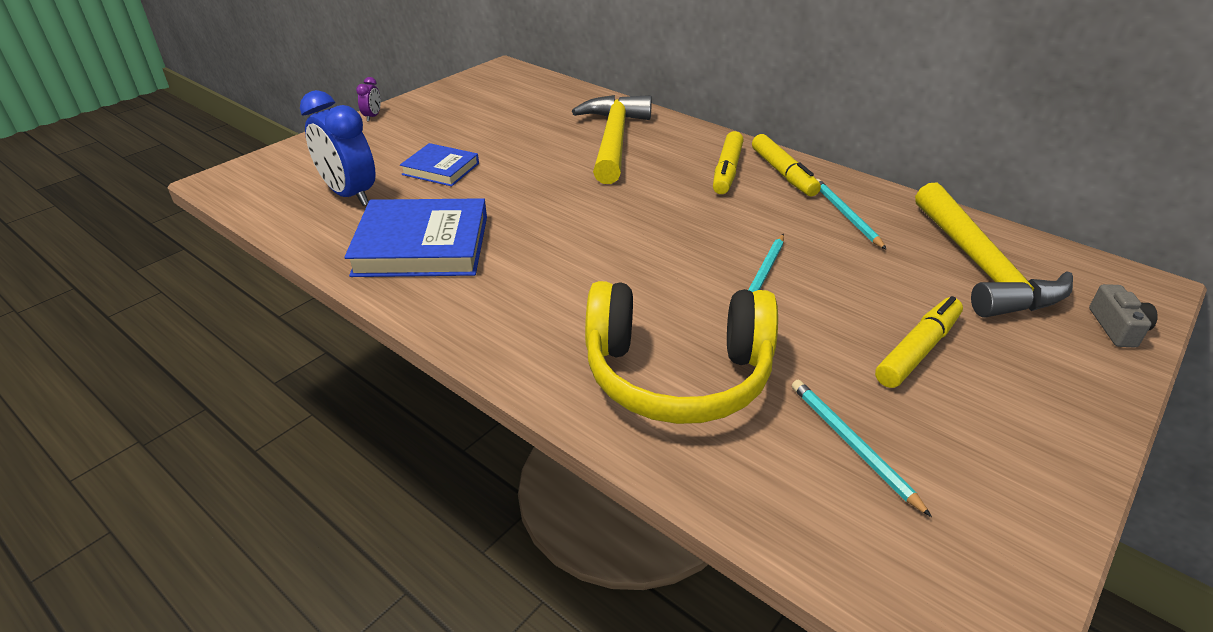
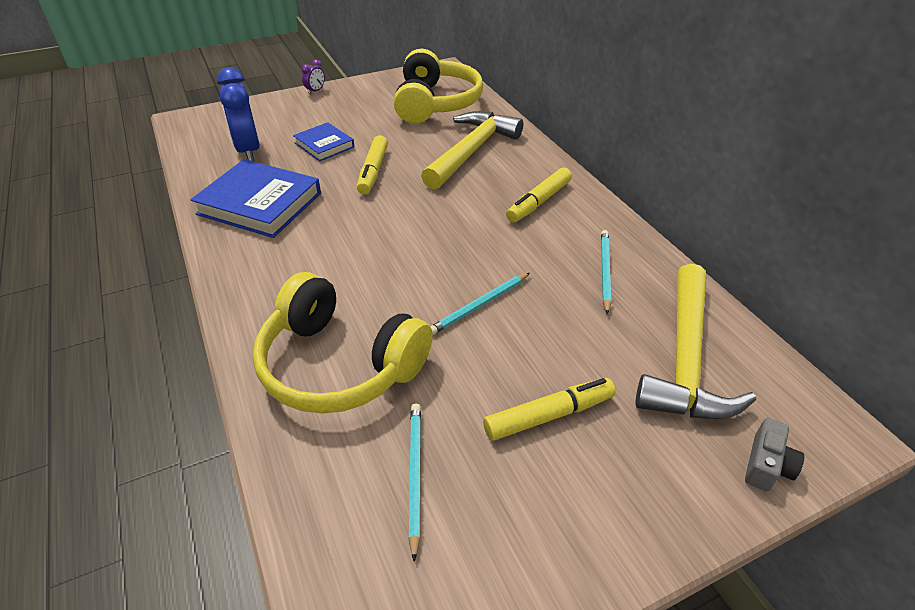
camera: 25 degrees right, 5 degrees up
(529, 103) = (435, 103): none -> yellow headphones
(783, 173) = (586, 216): yellow marker -> yellow marker (373, 171)

